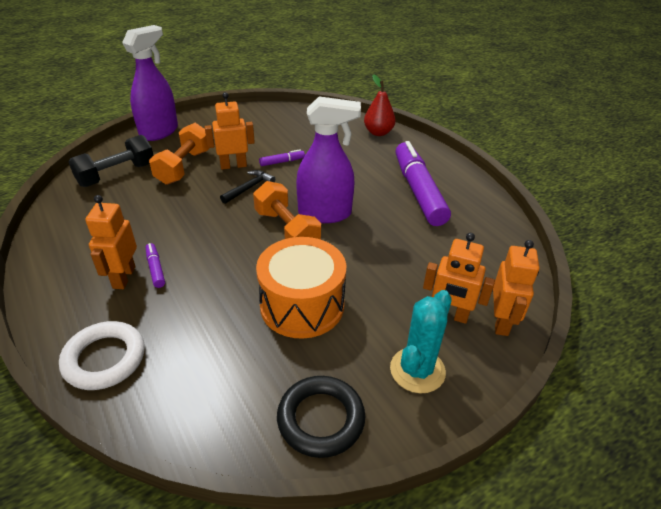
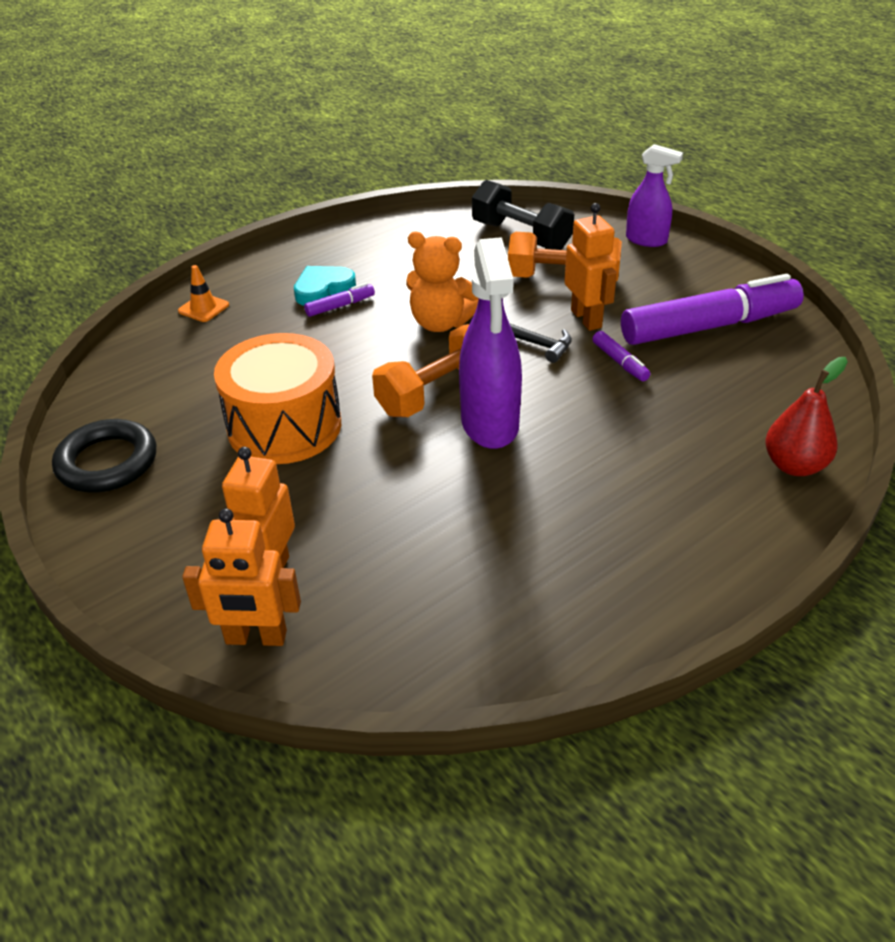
camera: 85 degrees right, 0 degrees up
(104, 359) = (203, 308): white ring -> orange traffic cone
(123, 277) = (323, 289): orange robot -> turquoise heart
(159, 132) = (646, 240): purple spray bottle -> purple spray bottle, size x0.62
(207, 221) = (441, 323): none -> orange teddy bear
(417, 370) = (168, 540): turquoise cactus -> none
(418, 191) = (598, 532): purple marker -> purple marker (709, 326)

